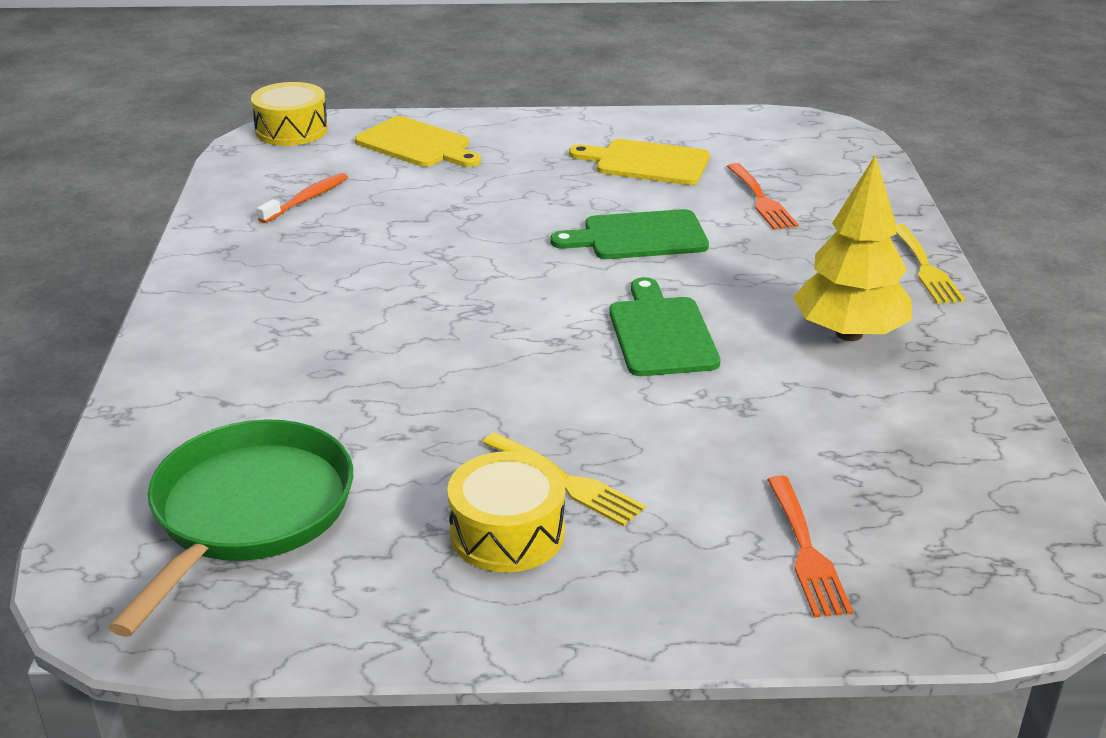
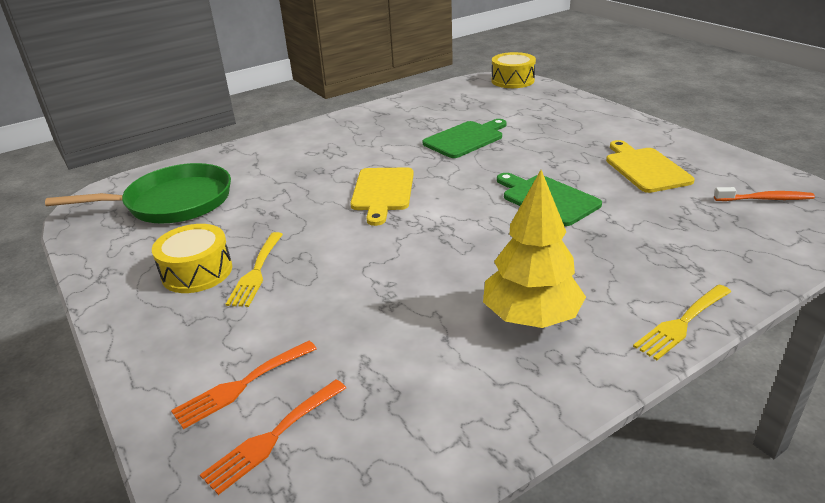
camera: 60 degrees right, 0 degrees up
(306, 199) = (451, 109): orange toothbrush -> orange toothbrush (765, 199)
(417, 144) = (549, 108): yellow cutting board -> yellow cutting board (382, 192)
(661, 333) = (442, 246): green cutting board -> green cutting board (465, 139)
(761, 200) = (667, 221): orange fork -> orange fork (272, 437)

